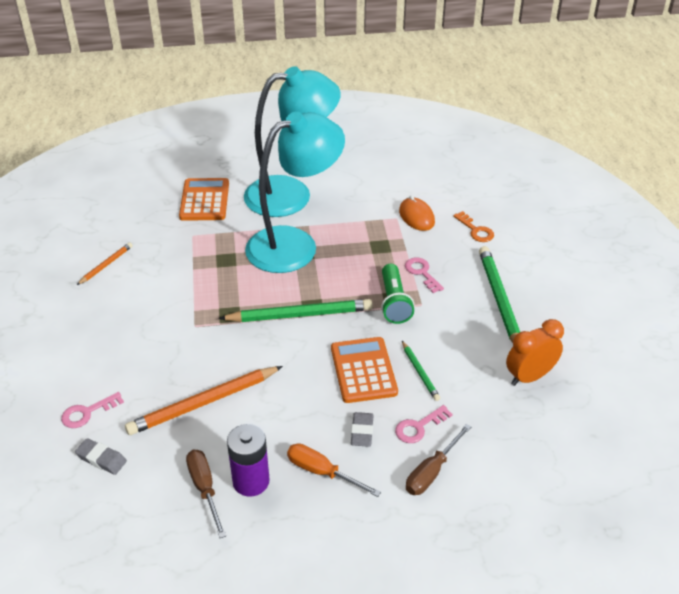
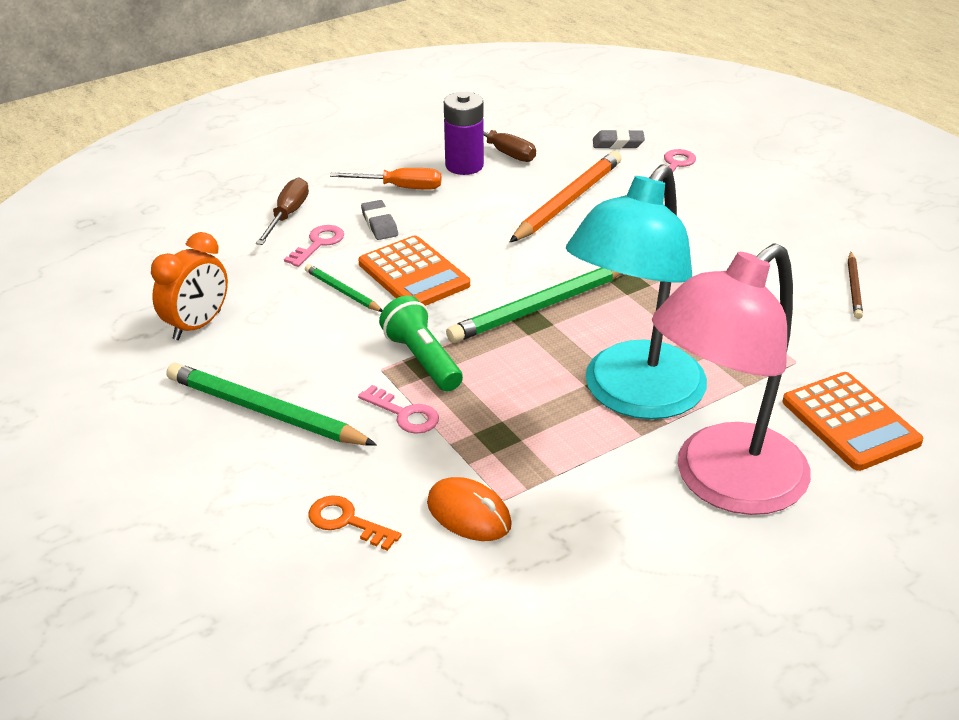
camera: 155 degrees right, 5 degrees down
(106, 265) = (853, 288): orange pencil -> brown pencil
(291, 194) = (723, 483): turquoise lamp -> pink lamp
(499, 299) = (265, 411): green pencil -> green pencil turned 150 degrees clockwise

